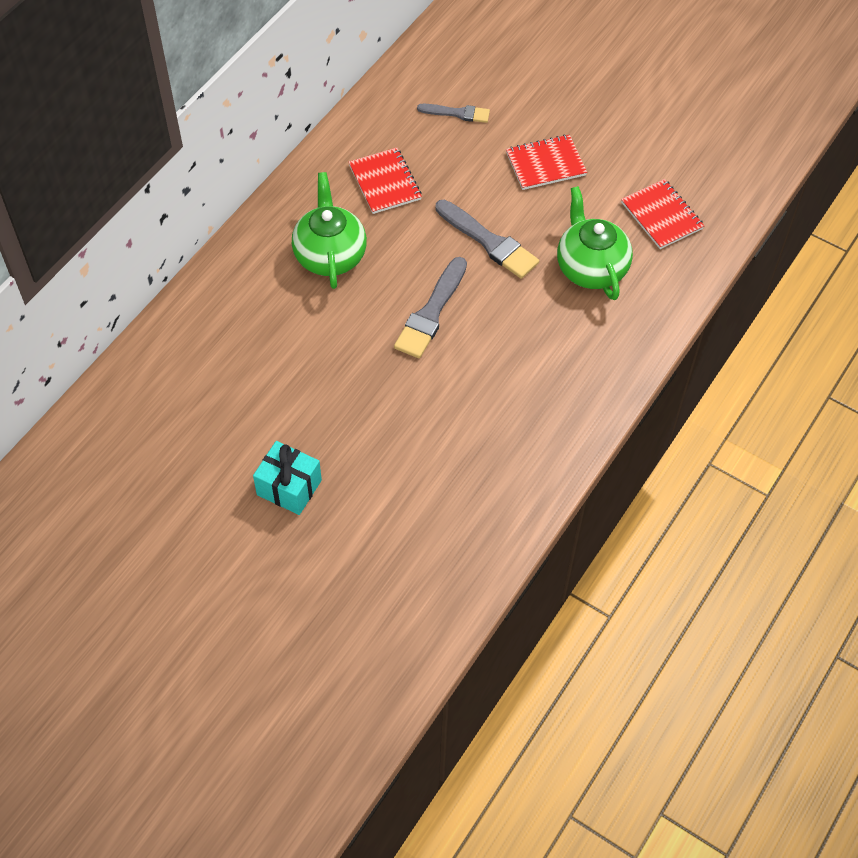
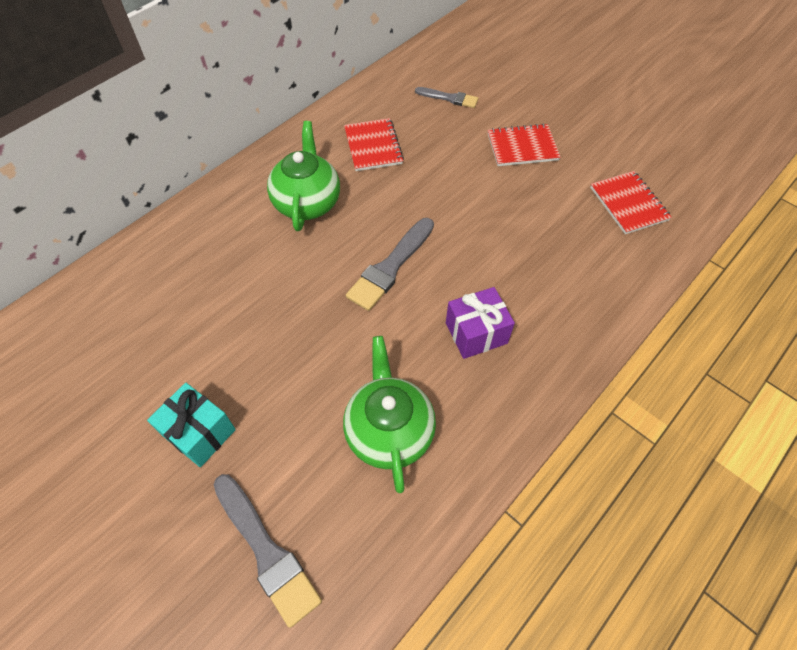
camera: 10 degrees right, 0 degrees up
(489, 242) = (459, 208): grey brush -> grey brush (266, 551)
(526, 366) = (476, 333): none -> purple gift
(591, 268) = (554, 244): green teapot -> green teapot (389, 431)

